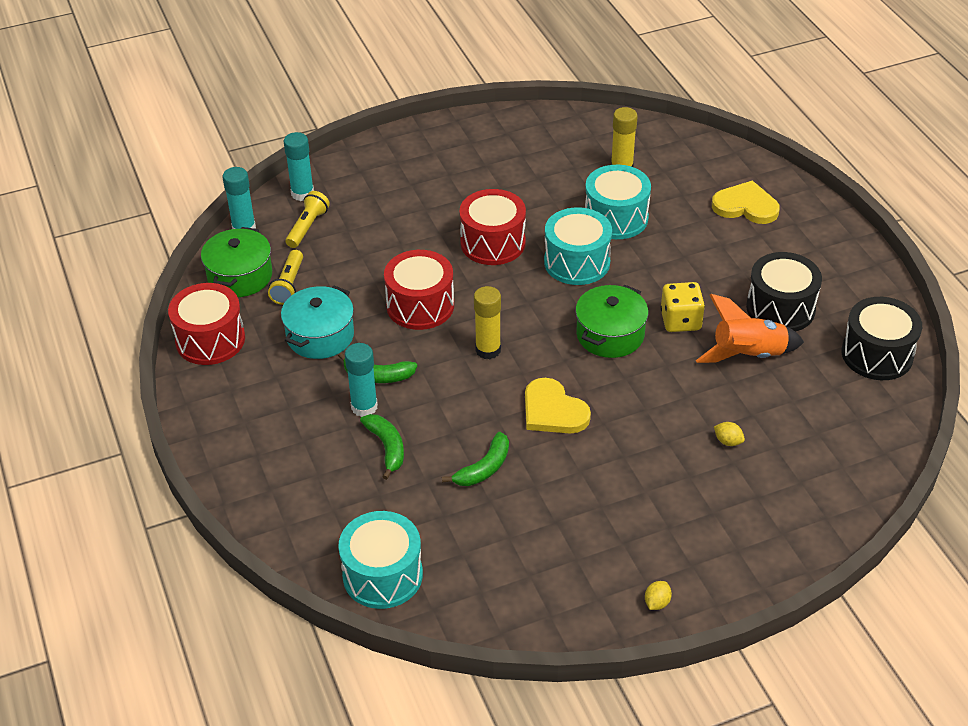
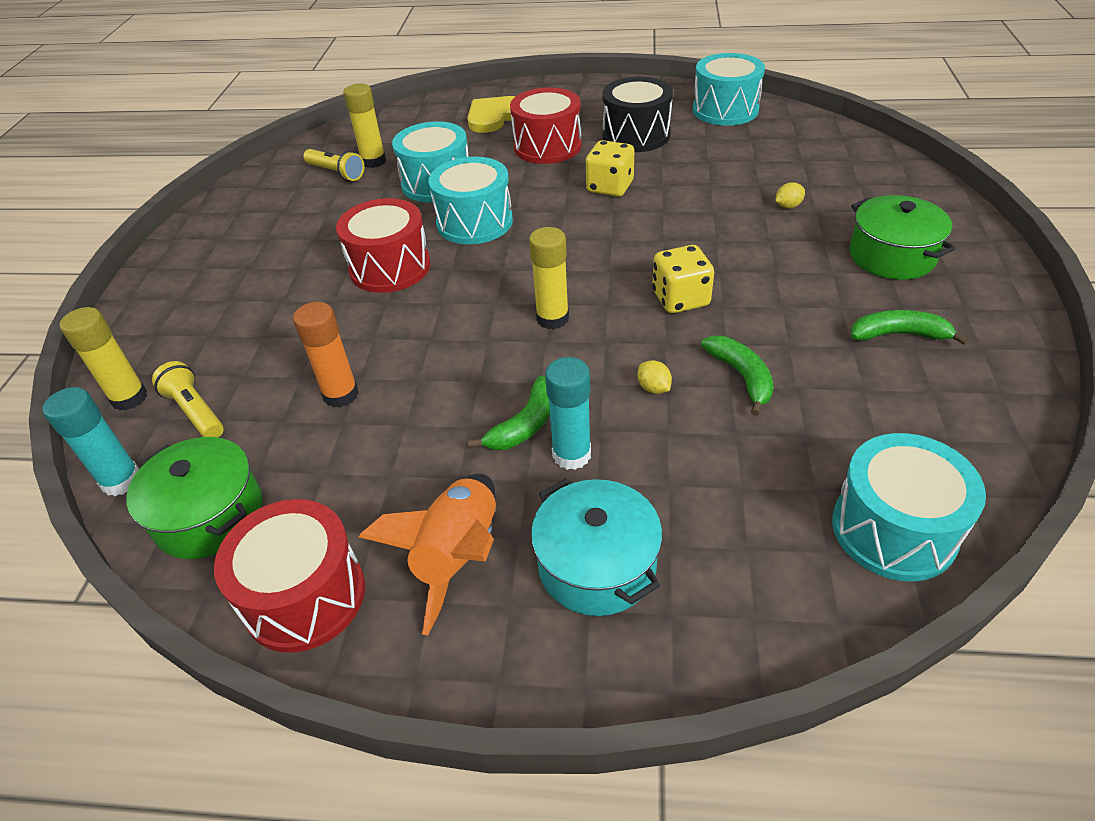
camera: 60 degrees left, 0 degrees up
(289, 285) = (281, 464): yellow flashlight -> yellow flashlight (336, 173)
(302, 193) = (129, 398): turquoise glue stick -> yellow glue stick
(320, 336) = (407, 460): turquoise pot -> turquoise pot (596, 565)
(356, 281) = (341, 395): none -> orange glue stick
(387, 447) = (659, 454): green banana -> green banana (898, 335)
(420, 305) = (435, 351): red drum -> red drum (547, 146)
(553, 411) = (680, 299): yellow heart -> yellow dice
(610, 334) = (595, 231): green pot -> green pot (892, 256)
(657, 603) = (997, 309): yellow lemon -> yellow lemon (653, 388)
(748, 355) = (682, 166): orange rocket -> orange rocket (458, 556)
(877, 354) = (725, 110): black drum -> turquoise drum

